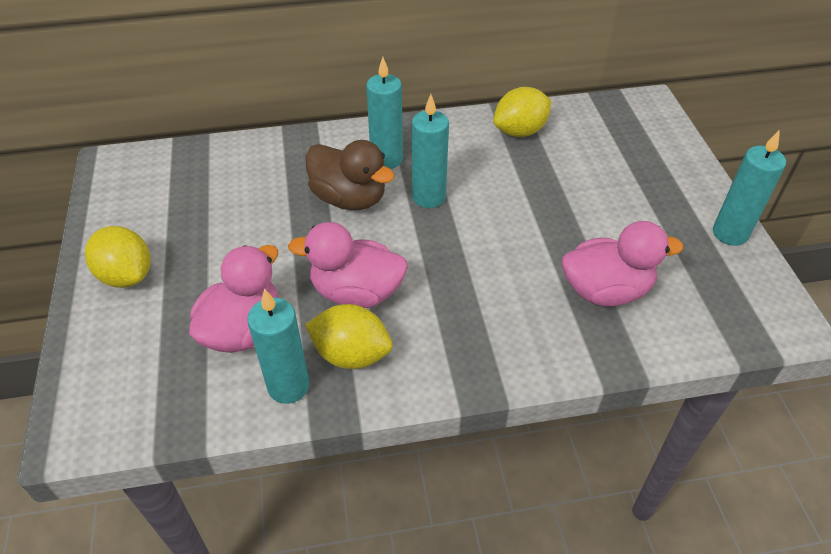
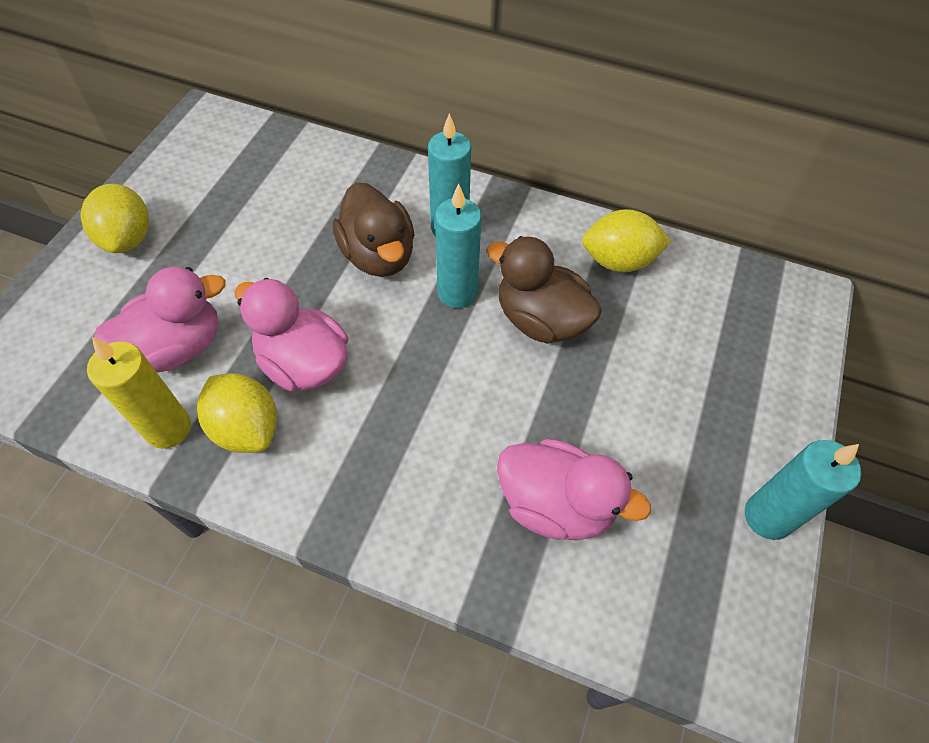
camera: 30 degrees right, 10 degrees up
(288, 386) = (168, 428): turquoise candle -> yellow candle
(500, 188) = (540, 320): none -> brown duck

